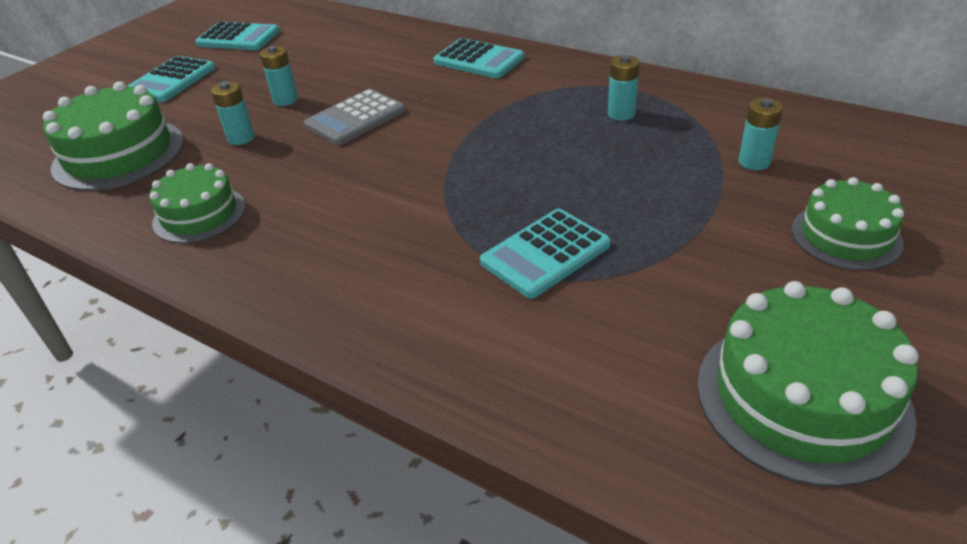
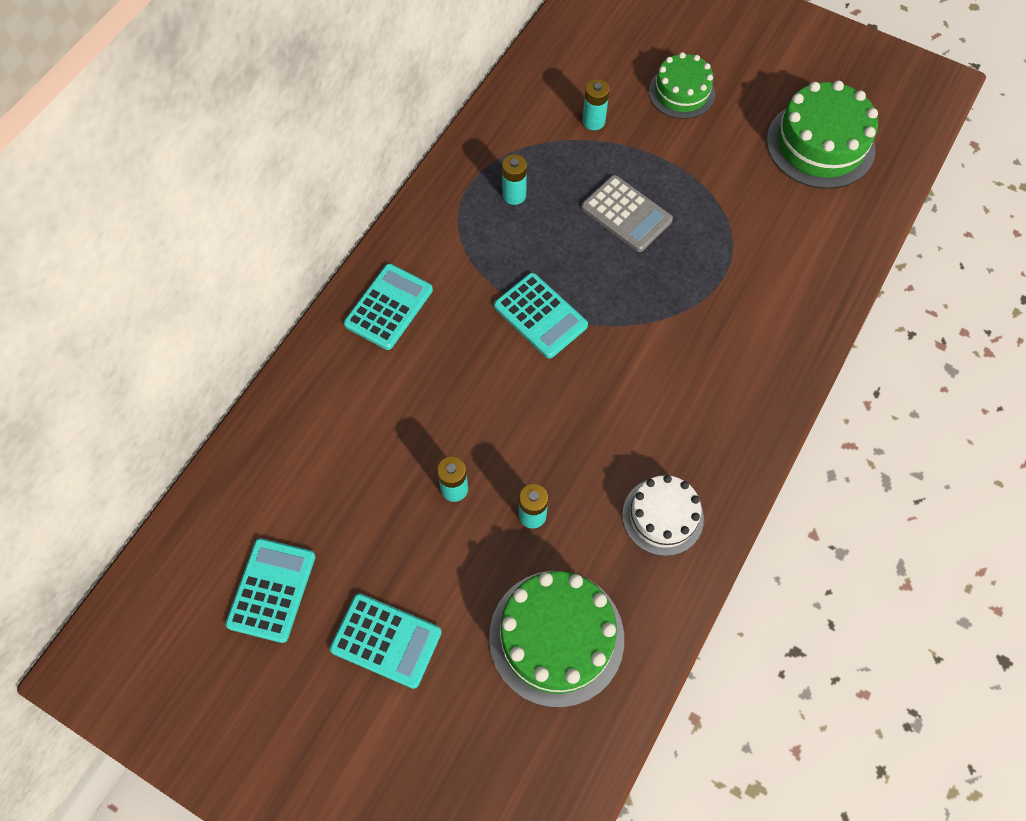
camera: 95 degrees left, 25 degrees up
(199, 214) = (662, 516): green cake -> white cake
(355, 118) = (502, 411): grey calculator -> grey calculator (626, 214)
(545, 254) = (706, 256): turquoise calculator -> turquoise calculator (540, 316)

